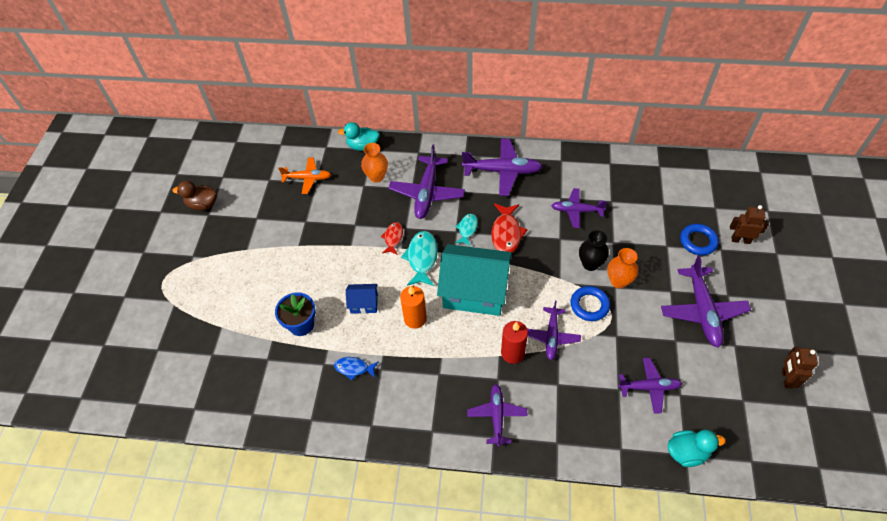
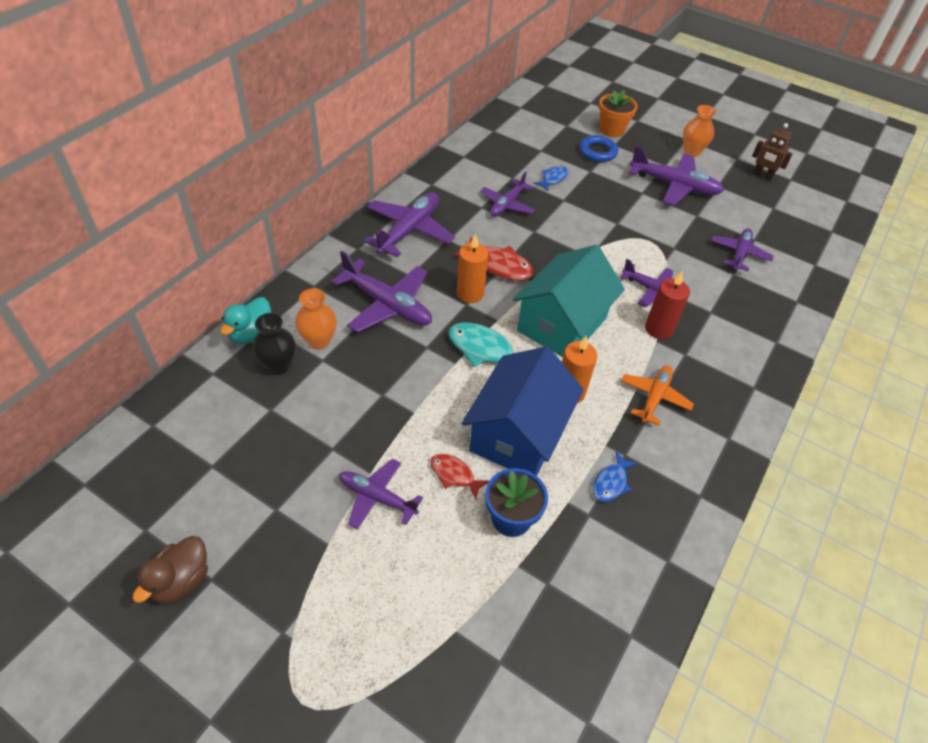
camera: 70 degrees left, 5 degrees down
(308, 178) = (254, 416): orange plane -> orange plane (654, 397)
(364, 303) = (518, 434): blue house -> blue house, size x2.20
(393, 238) = (434, 364): red fish -> red fish (454, 475)
(467, 229) = (470, 293): turquoise fish -> orange candle
(497, 416) = (730, 374): purple plane -> purple plane (377, 497)
(589, 305) = (629, 249): blue ring -> none
(590, 264) = (580, 226): black vase -> black vase (278, 365)
(618, 281) = (612, 218): orange vase -> orange vase (691, 151)
(633, 226) = (553, 178): none -> blue fish
(687, 452) = (813, 263): turquoise duck -> none
(740, 240) = (611, 130): brown robot -> orange flower pot

